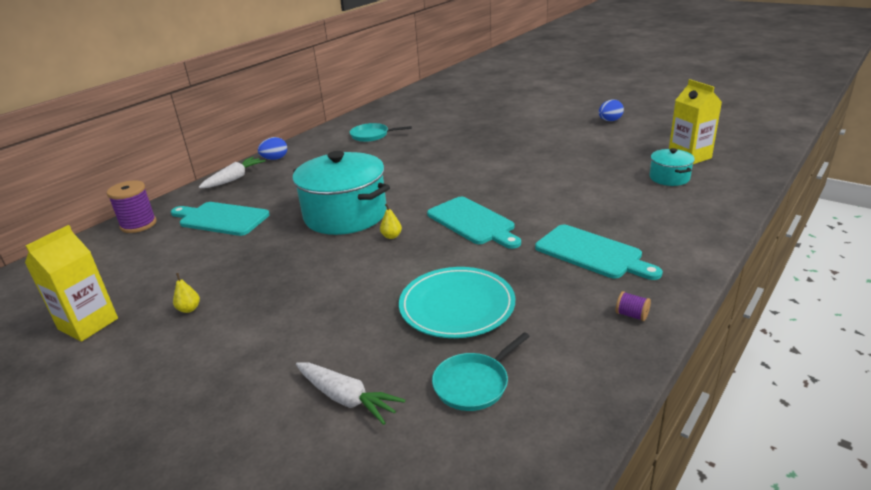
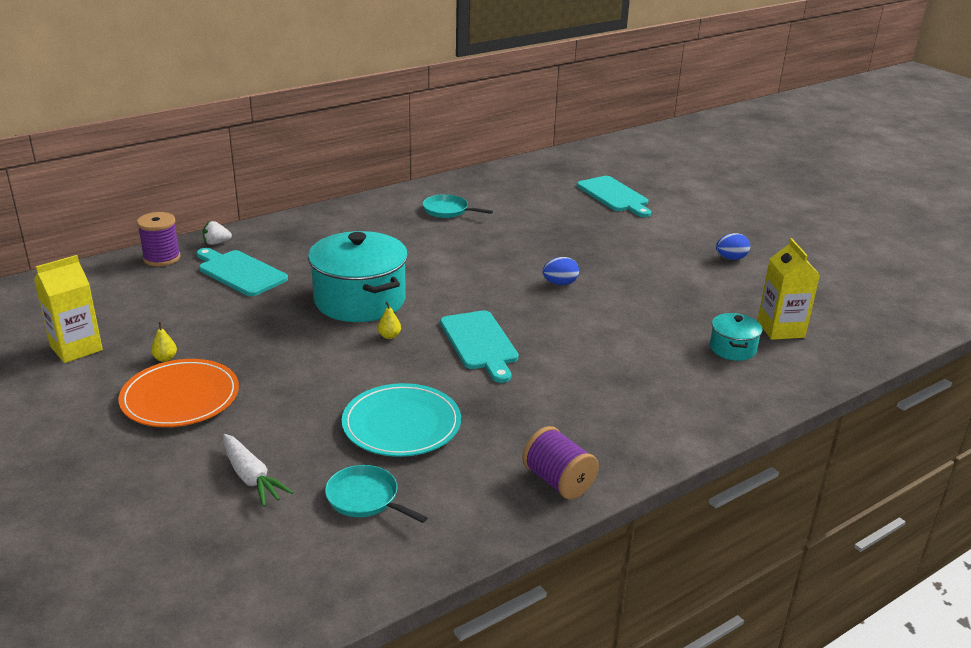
camera: 15 degrees right, 0 degrees up
(185, 201) = (216, 243): none -> white strawberry
(225, 341) = (180, 397): none -> orange plate
(234, 179) = (276, 229): white carrot -> none
(275, 159) = (329, 215): blue egg -> blue egg (560, 283)
(473, 384) = (365, 498): turquoise pan -> turquoise pan turned 60 degrees clockwise
(592, 253) = (573, 409): turquoise cutting board -> turquoise cutting board (614, 196)
(631, 315) = (558, 481): purple spool -> purple spool, size x2.05

